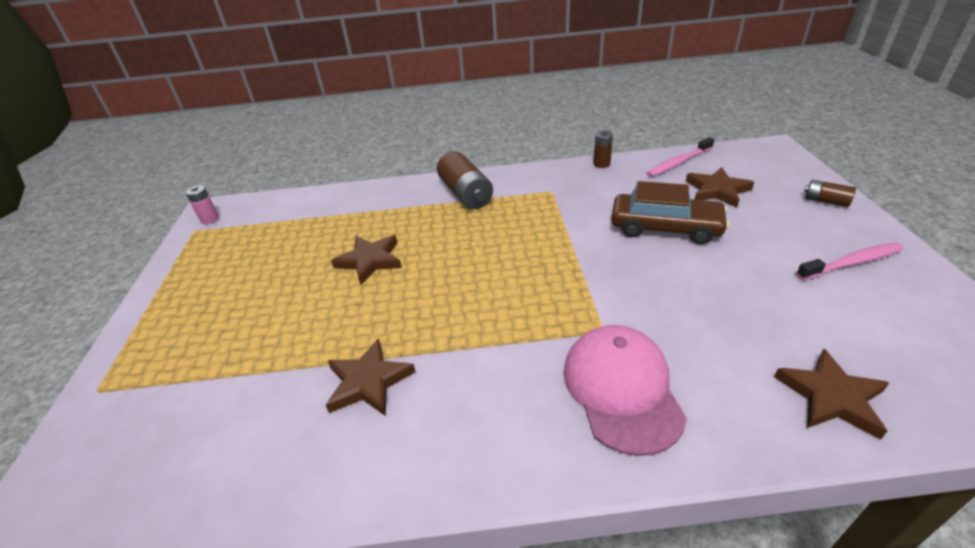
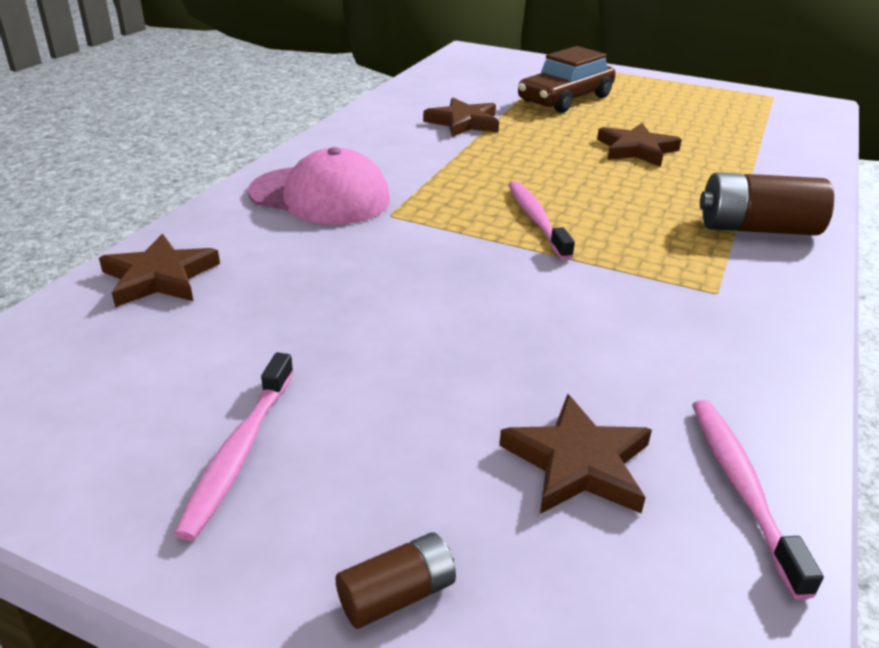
camera: 115 degrees right, 5 degrees down
(210, 219) = (794, 102): pink battery -> none
(536, 264) = (536, 220): none -> pink toothbrush
(601, 164) = (796, 382): brown battery -> none
(665, 228) = (517, 336): brown car -> brown car (565, 99)

